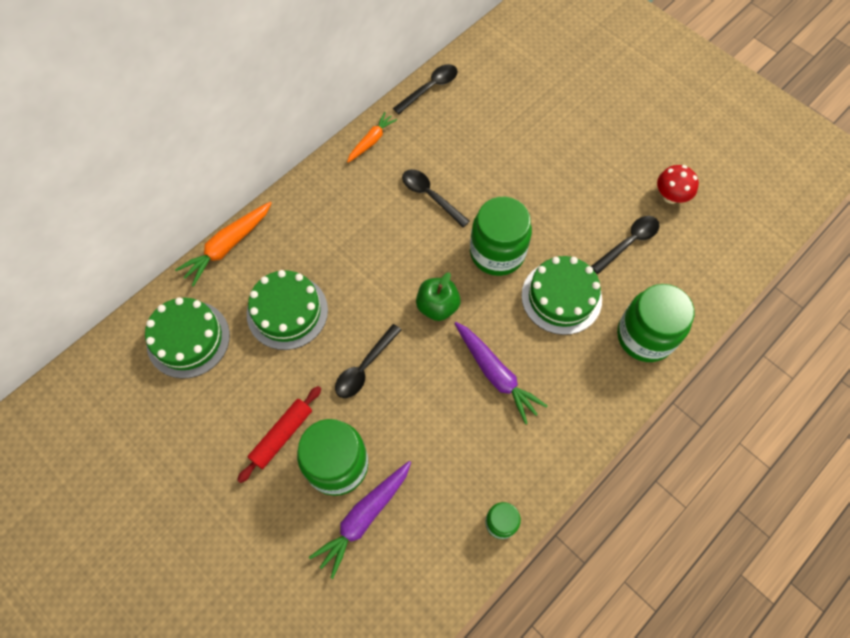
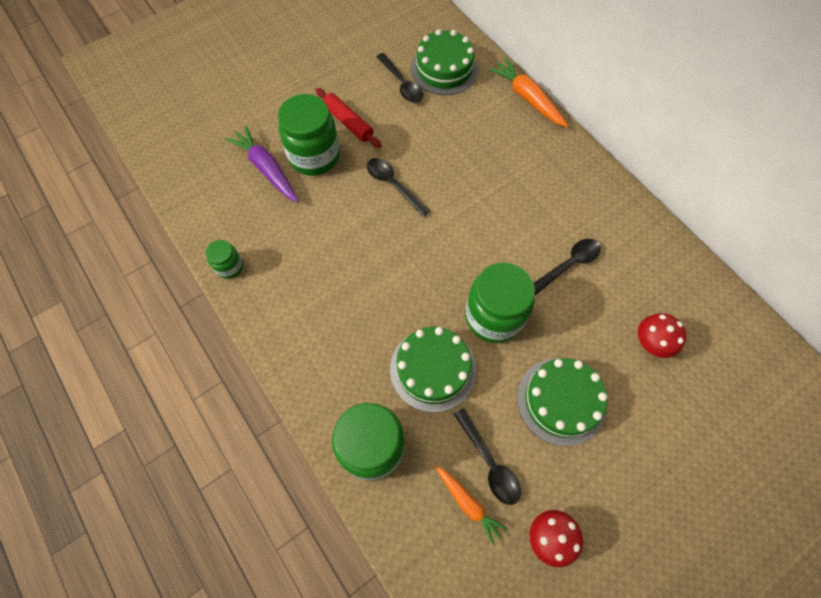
camera: 100 degrees right, 0 degrees up
(287, 312) = (457, 135): green cake -> green cake (561, 401)
(371, 141) = (640, 221): orange carrot -> orange carrot (468, 503)
(430, 88) = (713, 287): black spoon -> black spoon (402, 84)
(437, 306) = (442, 251): green apple -> none
(493, 132) = (651, 343): none -> red mushroom
(496, 374) = (363, 289): purple carrot -> none

